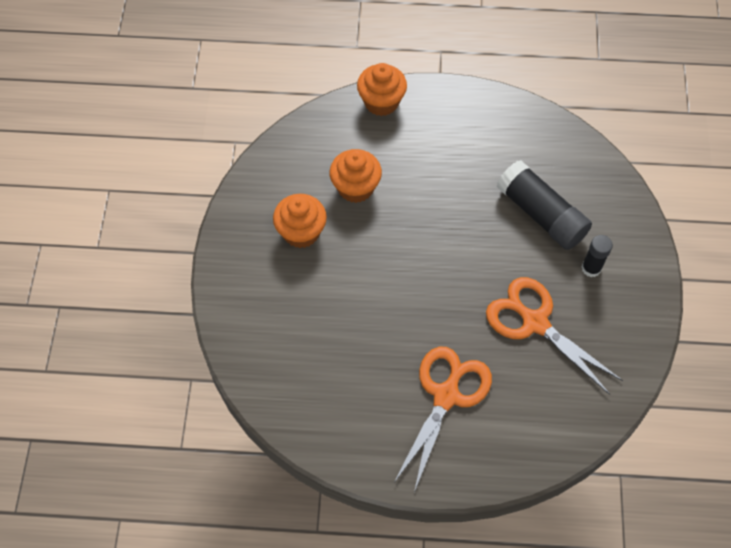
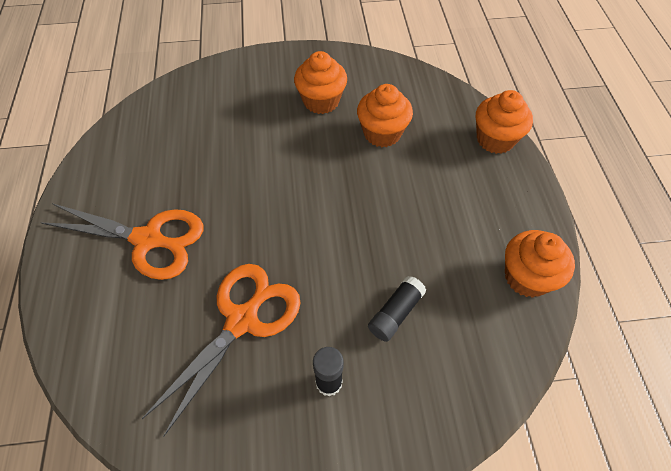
camera: 80 degrees right, 5 degrees down
(521, 121) = (527, 277): none -> orange cupcake
(541, 214) = (395, 313): black glue stick -> black glue stick, size x0.54

